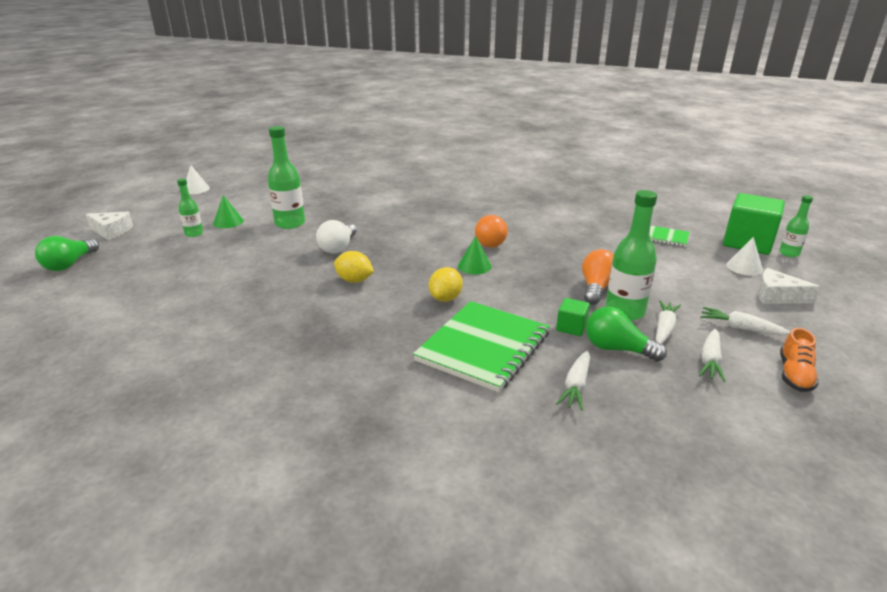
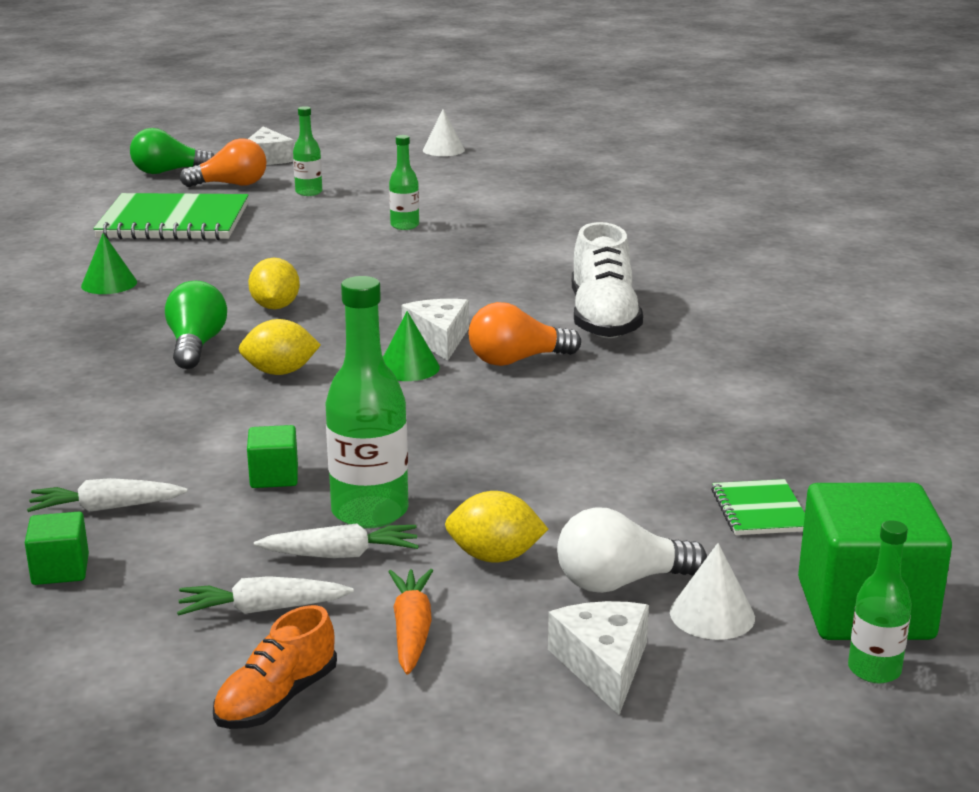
camera: 60 degrees right, 5 degrees down
(228, 222) = (365, 196): green cone -> green cone (109, 284)
(290, 223) = (404, 226): green bottle -> green bottle, size x0.57
(338, 247) = (364, 271): white light bulb -> white light bulb (620, 582)
(448, 251) = (439, 339): none -> white cheese
(467, 215) = (603, 319): none -> white shoe
(483, 347) = (163, 426): green notebook -> green notebook (174, 222)
(596, 288) = (435, 474): orange light bulb -> orange light bulb (231, 185)
(617, 349) = (236, 523): green light bulb -> green light bulb (196, 346)
(644, 415) = (60, 570): none -> green cube
(682, 294) = (495, 557): none -> yellow lemon
(740, 328) = (412, 630): white carrot -> orange carrot
(794, 375) = (276, 699): orange shoe -> orange shoe turned 45 degrees counterclockwise

